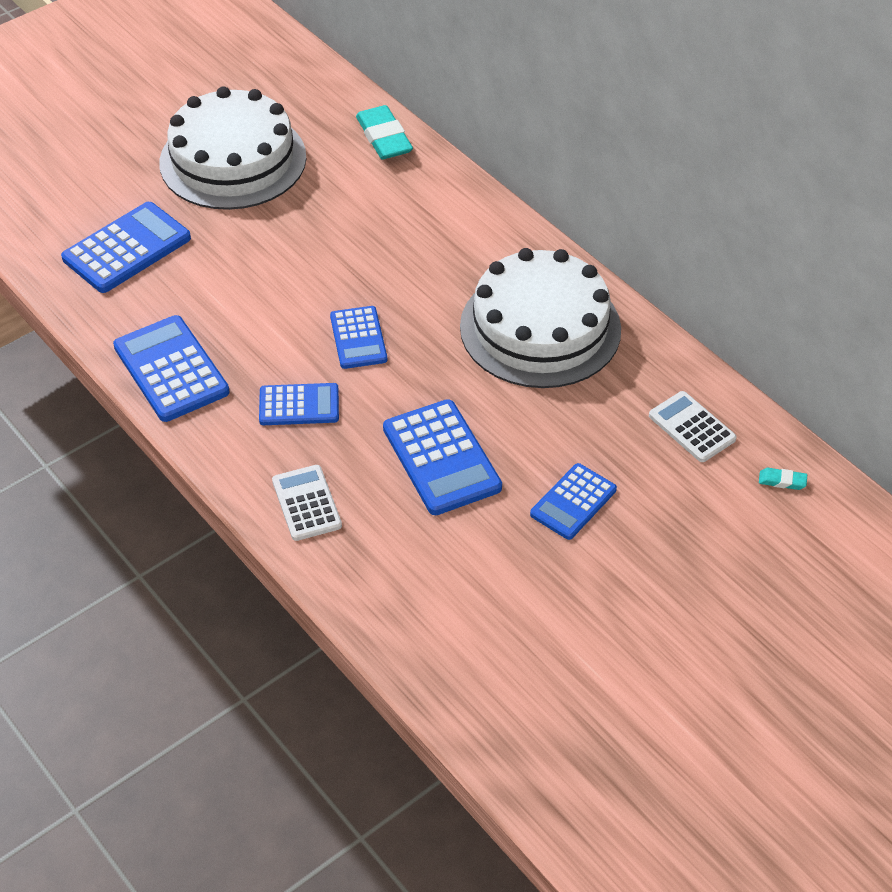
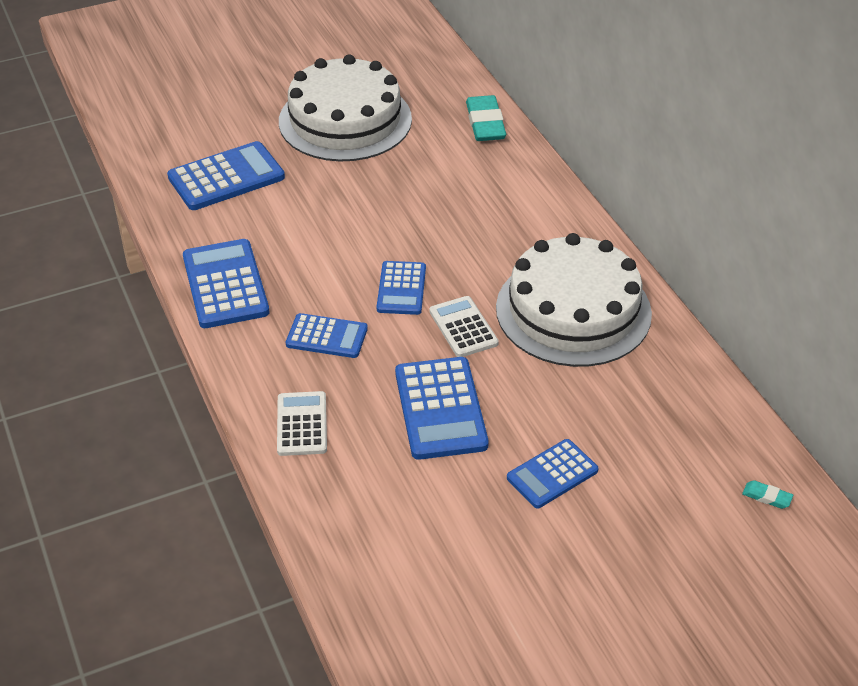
camera: 15 degrees right, 5 degrees down
(692, 427) = (691, 428): white calculator -> white calculator (463, 327)

